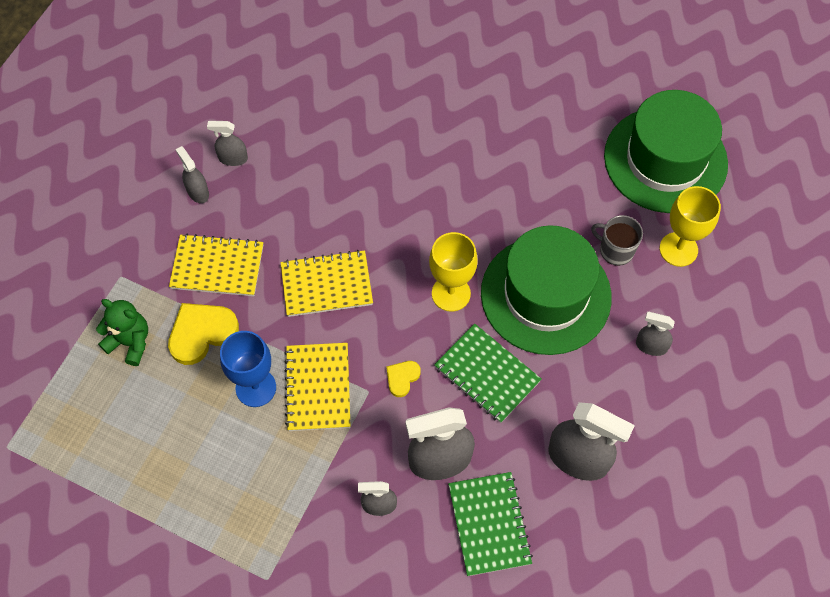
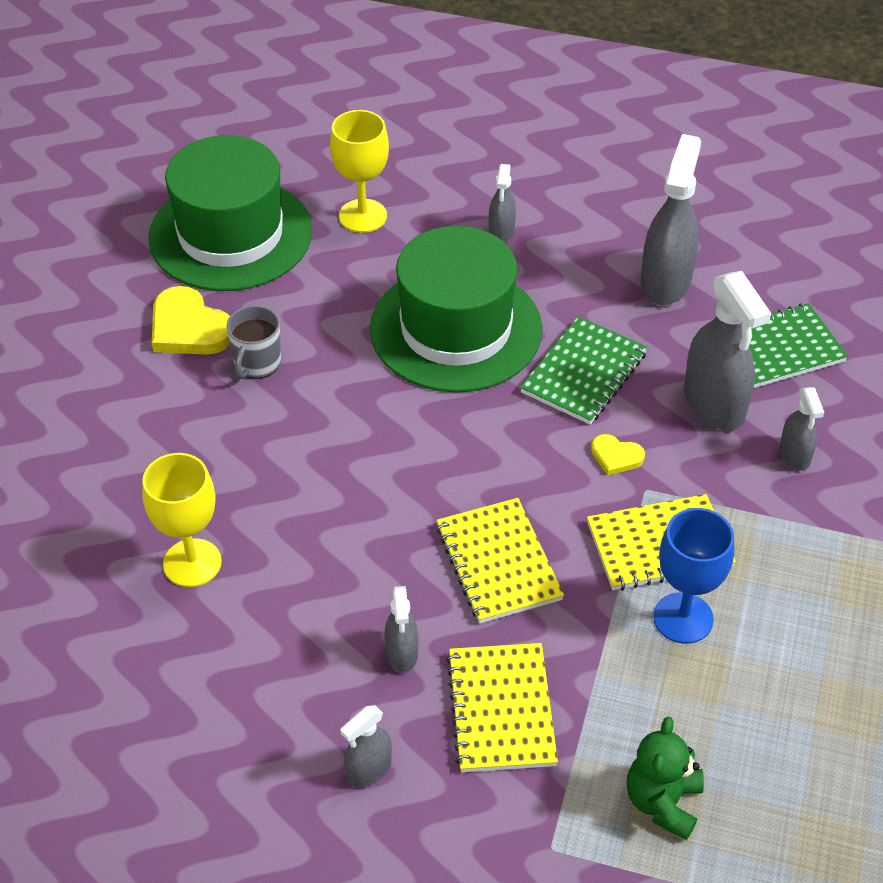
camera: 100 degrees left, 15 degrees down
(201, 333) = (619, 706): yellow heart -> yellow heart (189, 328)
(233, 158) = (295, 732): grey spray bottle -> grey spray bottle (402, 653)
(451, 293) = (477, 422): yellow goblet -> yellow goblet (192, 563)
(615, 250) = (376, 270): grey mug -> grey mug (257, 363)

